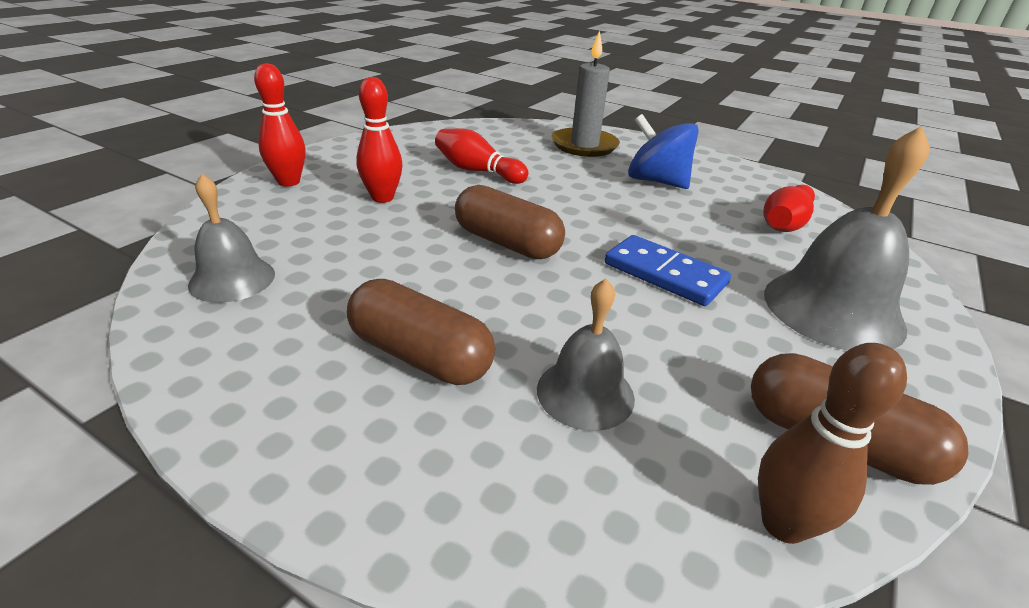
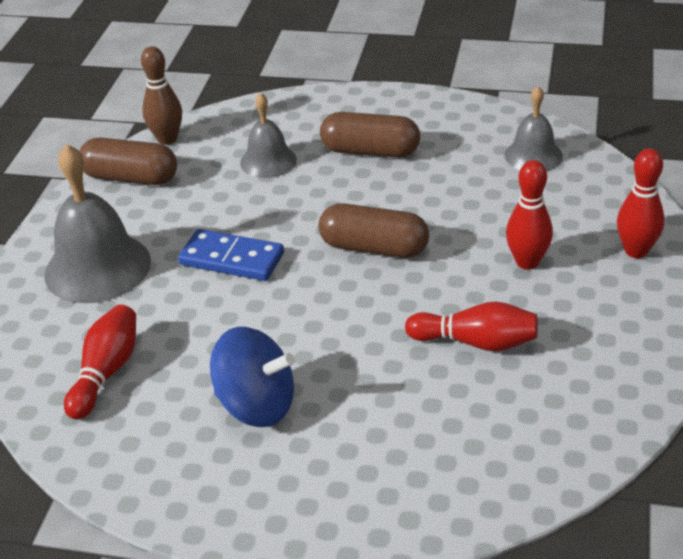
camera: 165 degrees right, 5 degrees up
(584, 145) = (379, 468): grey candle -> none

